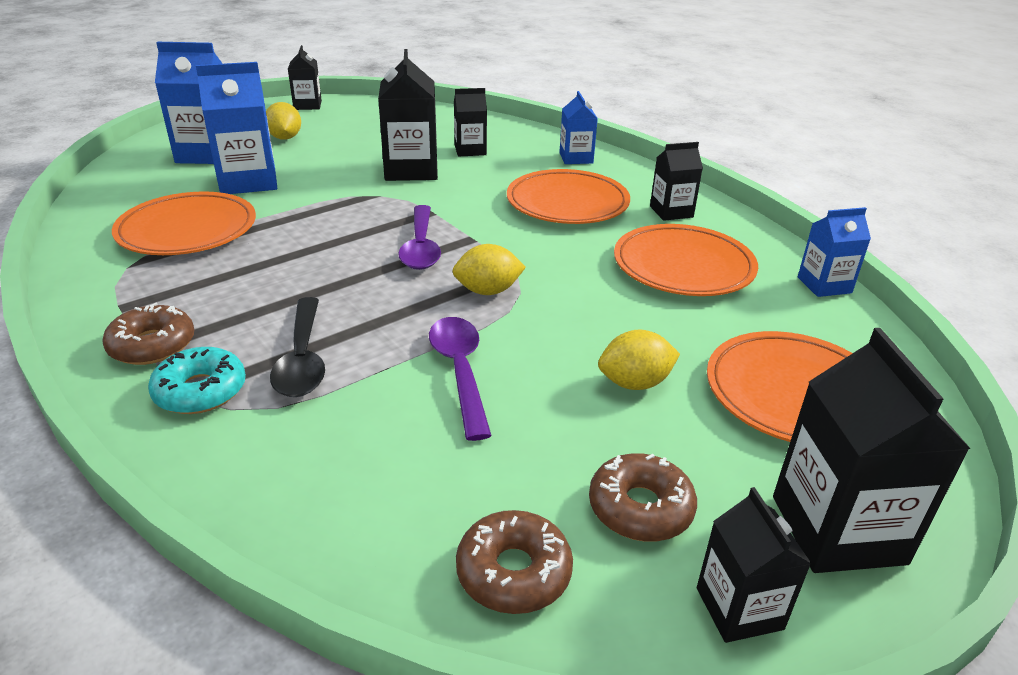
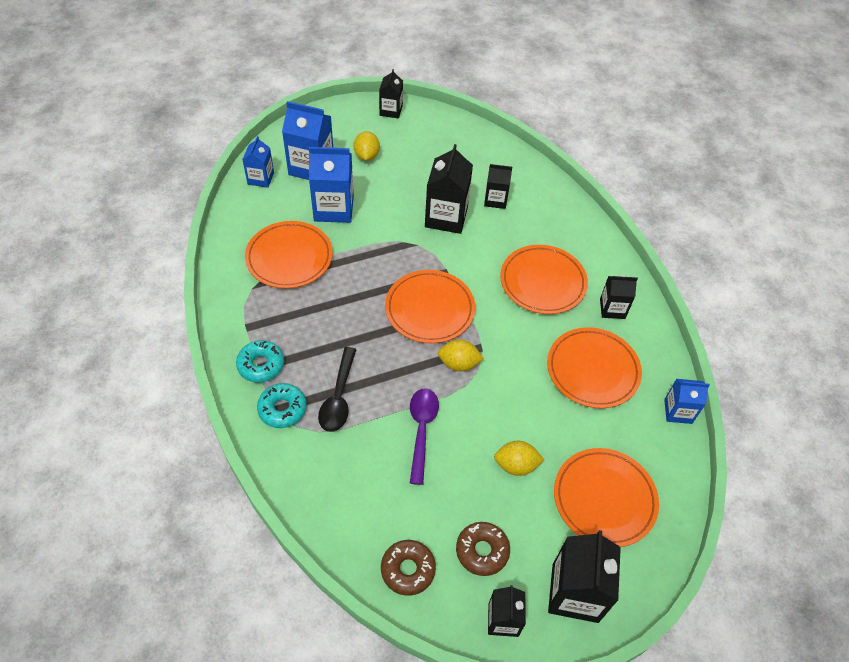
camera: 15 degrees right, 20 degrees up
(152, 345) = (261, 365): brown donut -> turquoise donut
(421, 247) = (429, 309): purple spoon -> orange plate
(576, 158) = (570, 226): blue carton -> blue carton (260, 178)

